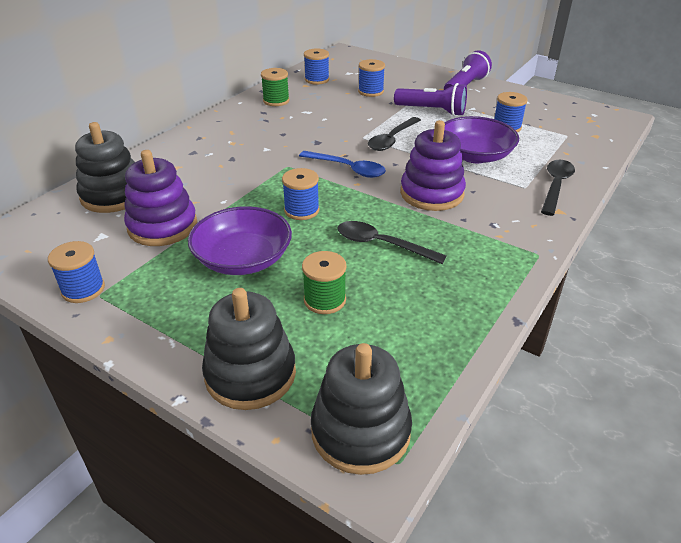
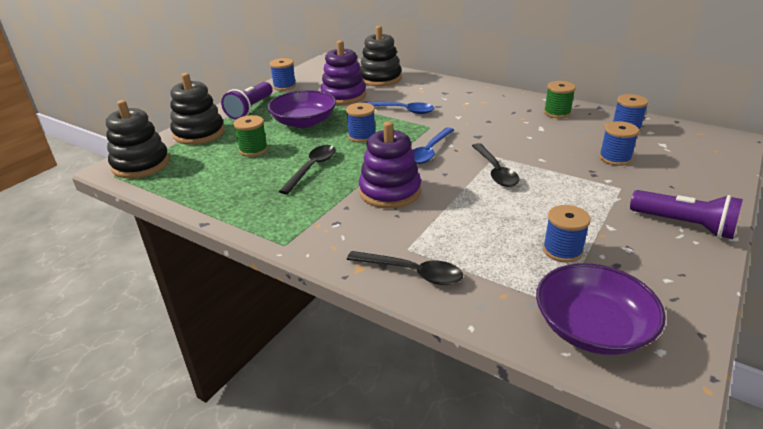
camera: 90 degrees right, 5 degrees down
(235, 181) = (402, 110): none -> blue spoon
(391, 140) = (495, 171): black spoon -> black spoon turned 135 degrees counterclockwise
(432, 111) = (583, 197): purple flashlight -> purple flashlight (250, 109)
(474, 155) = (475, 220): purple bowl -> purple bowl (592, 327)

